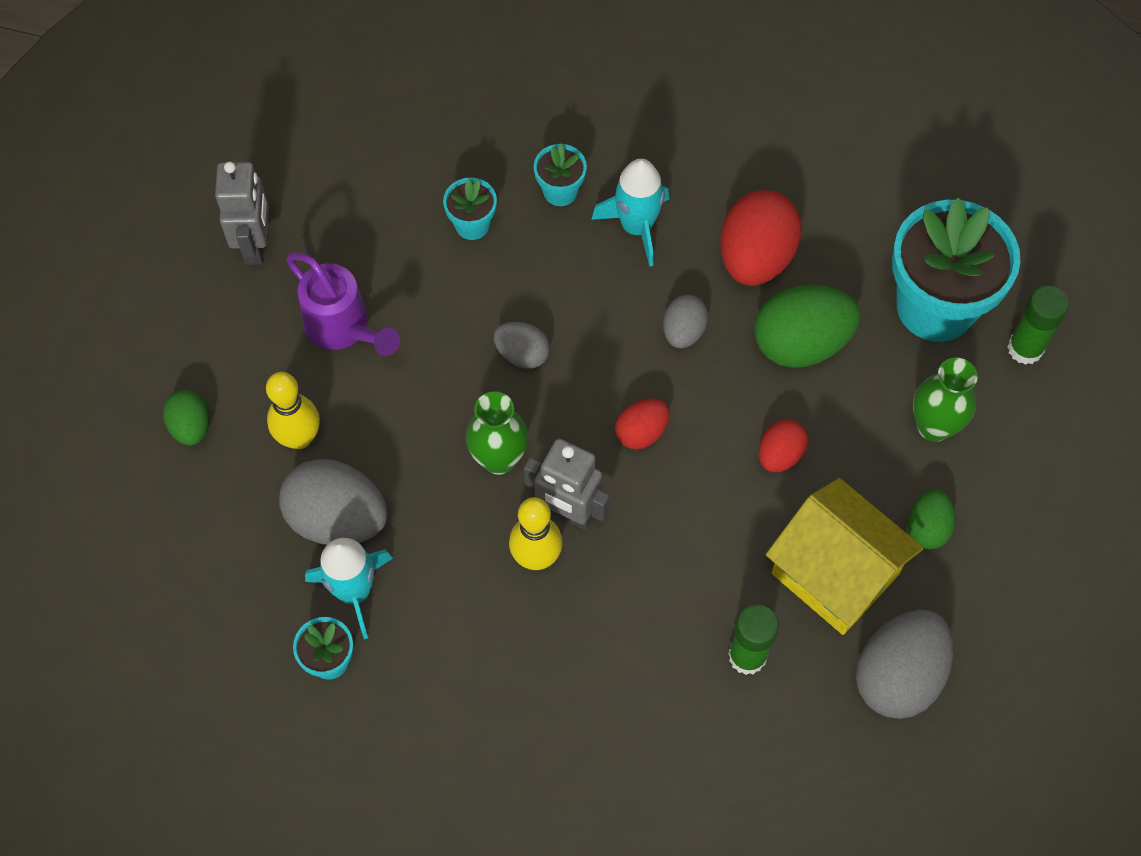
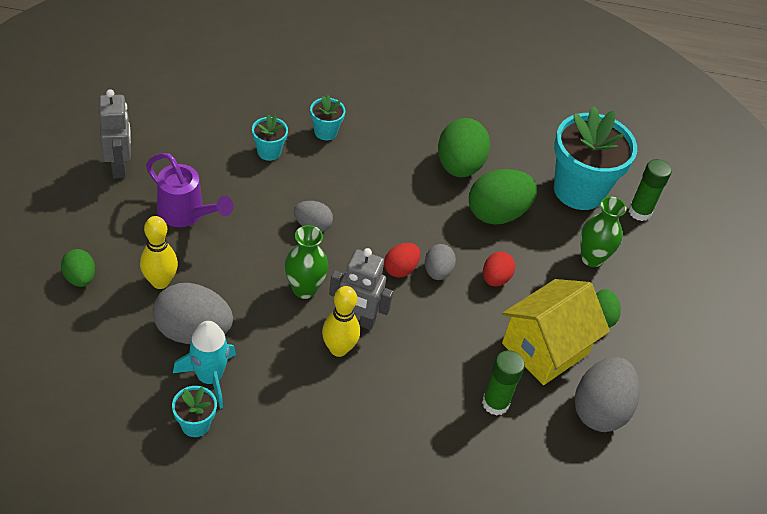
camera: 15 degrees left, 15 degrees down
(636, 227) = (379, 151): turquoise rocket -> none
(683, 331) = (419, 209): grey egg -> grey egg (437, 271)
(755, 257) = (459, 166): red egg -> green egg
(834, 574) = (545, 348): yellow house -> yellow house turned 75 degrees counterclockwise

